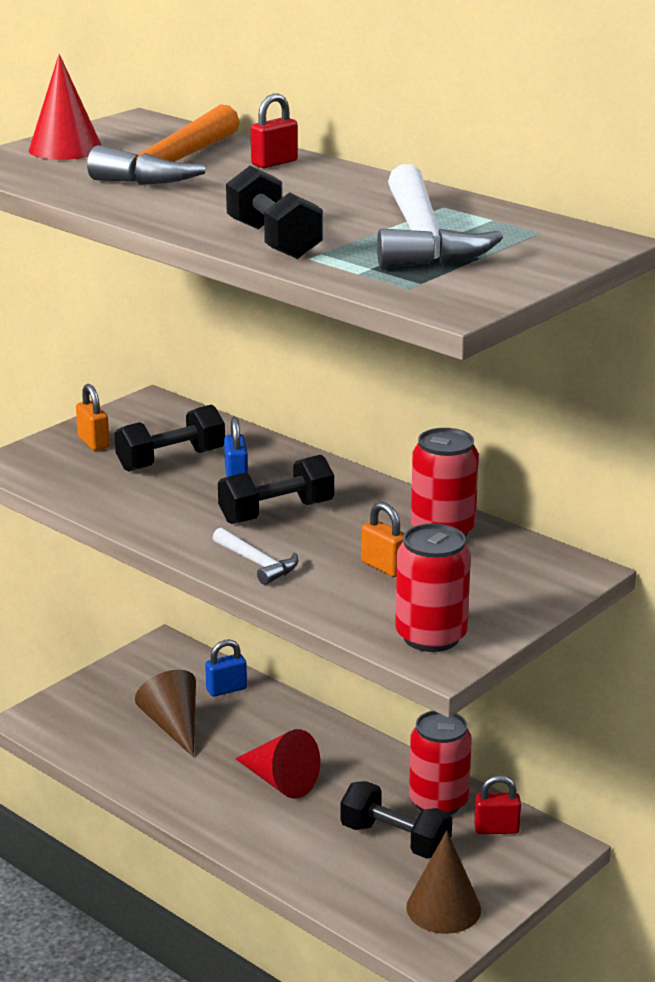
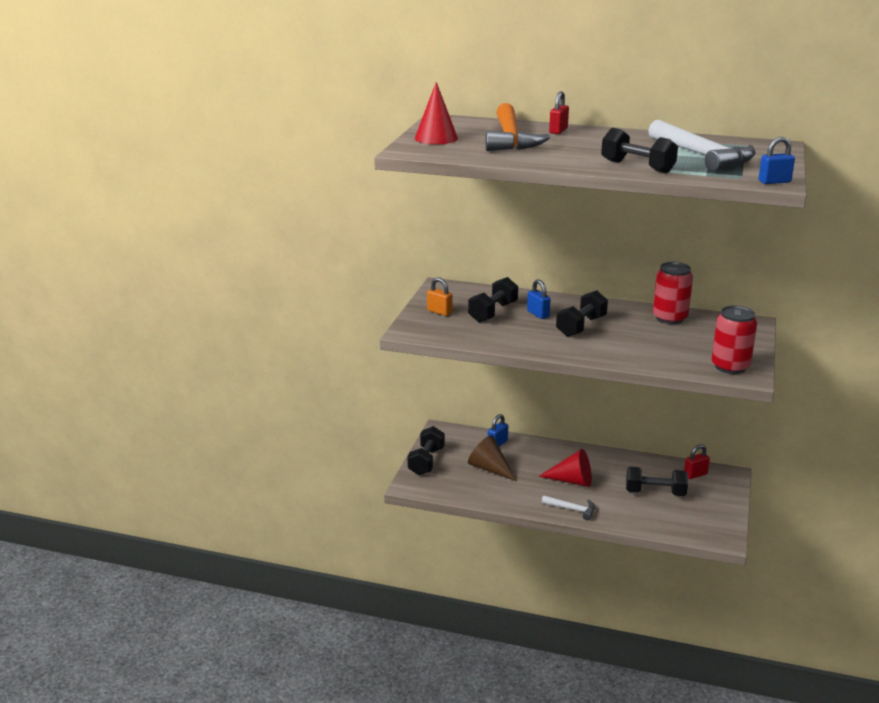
camera: 25 degrees left, 0 degrees up
(91, 689) = (426, 461): none -> black dumbbell
(257, 563) = (605, 352): white hammer -> white hammer (572, 509)
(384, 567) = (666, 340): orange padlock -> none
(438, 801) = (656, 469): red can -> none
(443, 908) = (709, 517): brown cone -> none
(450, 303) = (774, 182): none -> blue padlock

